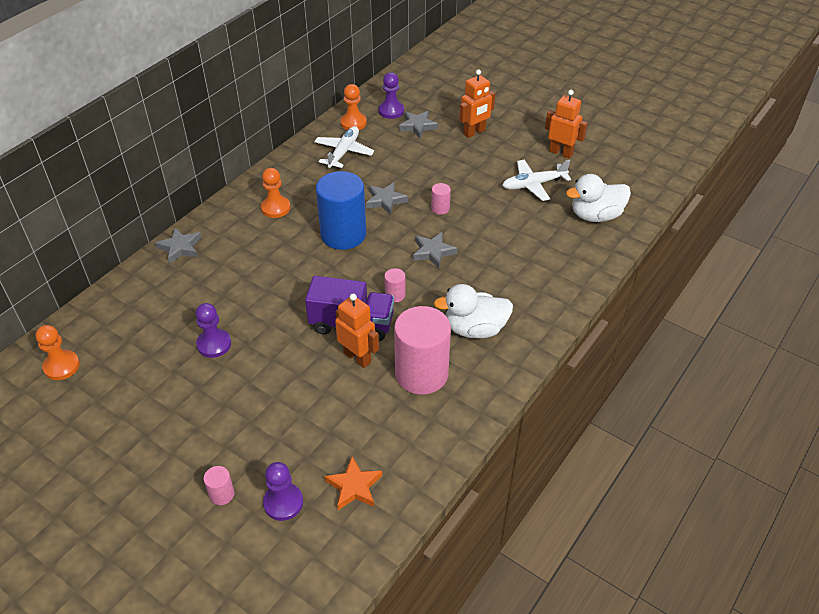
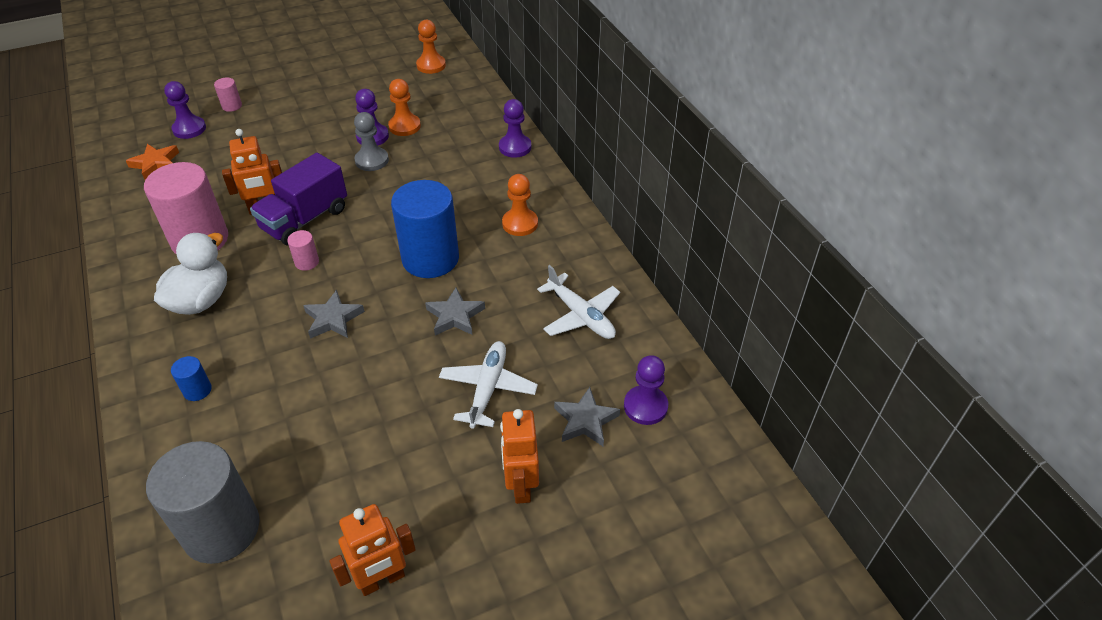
camera: 120 degrees right, 0 degrees up
(180, 247) = (515, 147): grey star -> purple pawn
(250, 325) = (372, 160): none -> grey pawn
(353, 123) = (642, 351): orange pawn -> orange pawn (404, 126)
(440, 208) = (395, 360): pink cylinder -> none
(533, 185) = (347, 491): white plane -> white plane (488, 388)
(537, 280) = (197, 390): none -> blue cylinder
(596, 215) = (221, 529): white duck -> grey cylinder

